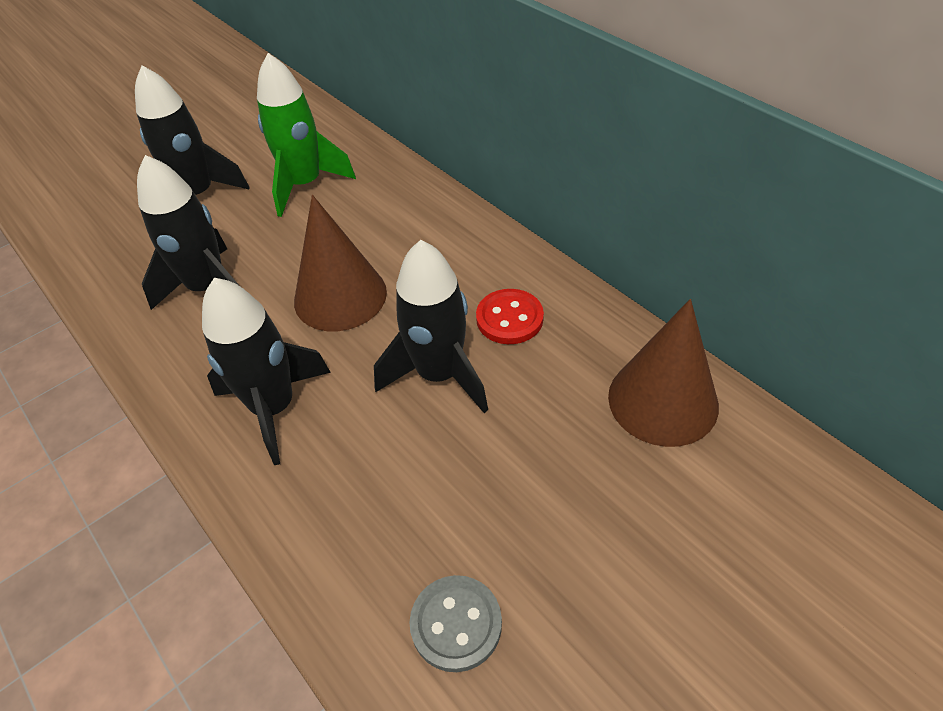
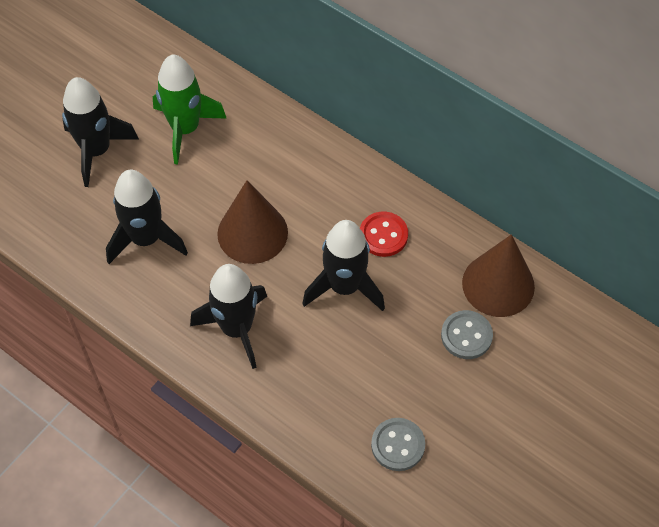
camera: 15 degrees left, 10 degrees up
(603, 466) = (466, 336): none -> grey button

